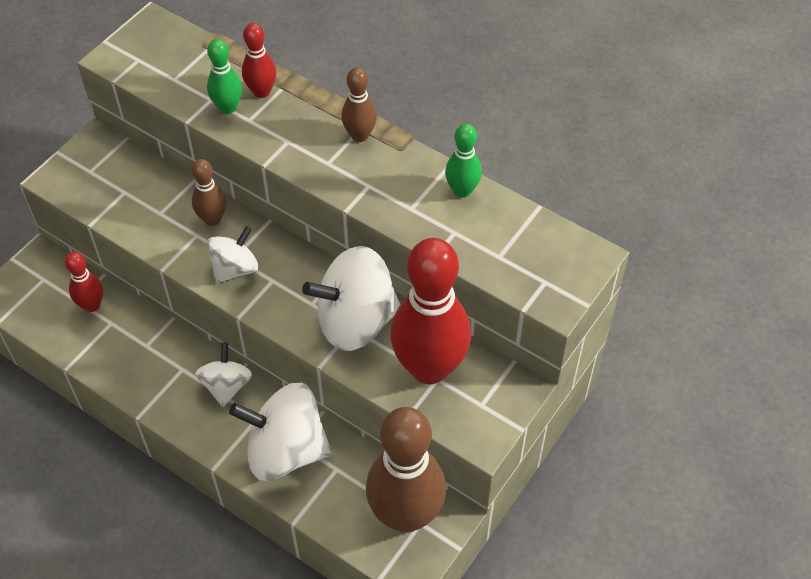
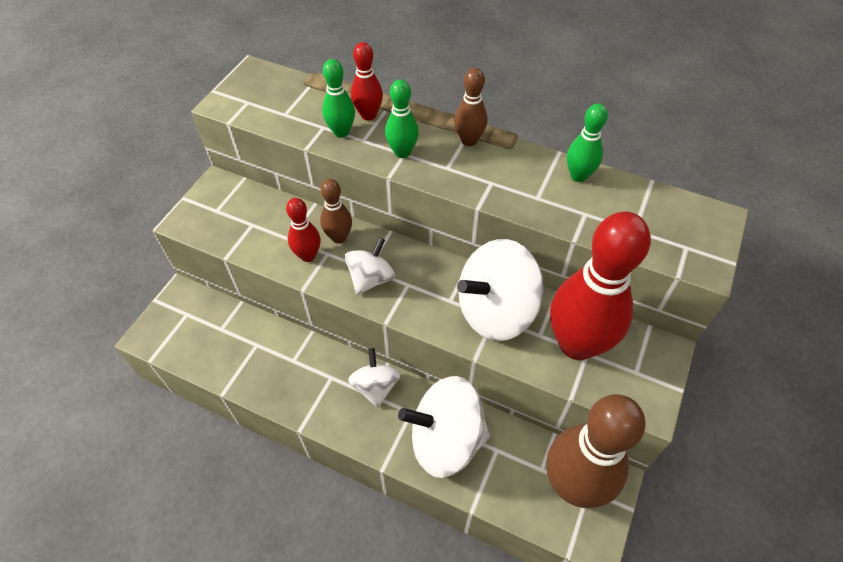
camera: 10 degrees left, 0 degrees up
(92, 305) = (236, 331): red bowling pin -> red bowling pin (308, 255)
(285, 139) = (402, 152): none -> green bowling pin

